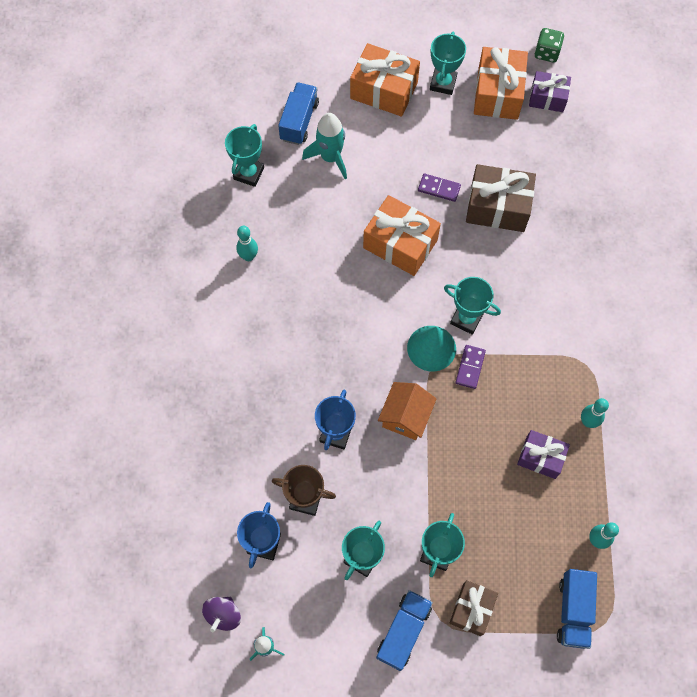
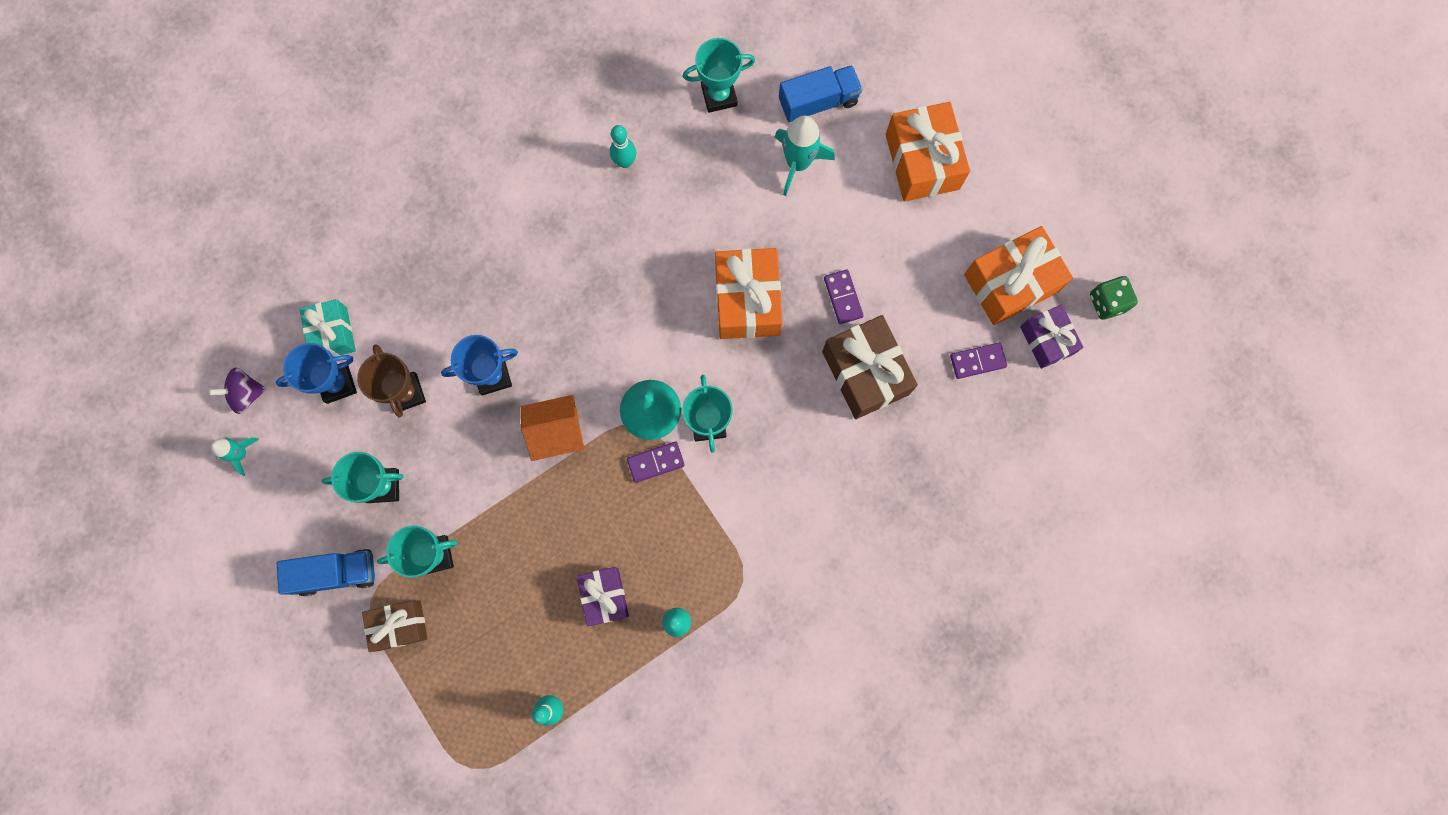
camera: 55 degrees right, 10 degrees up
(224, 523) = (333, 333): none -> turquoise gift
(443, 83) = (979, 217): turquoise trophy -> none
(534, 142) = (977, 361): none -> purple domino
(573, 611) = (462, 728): blue truck -> none

